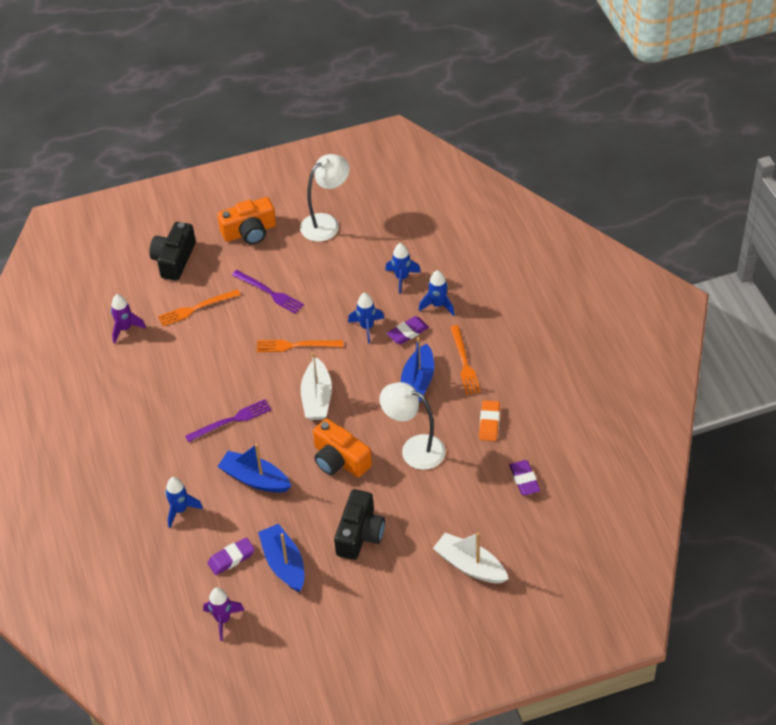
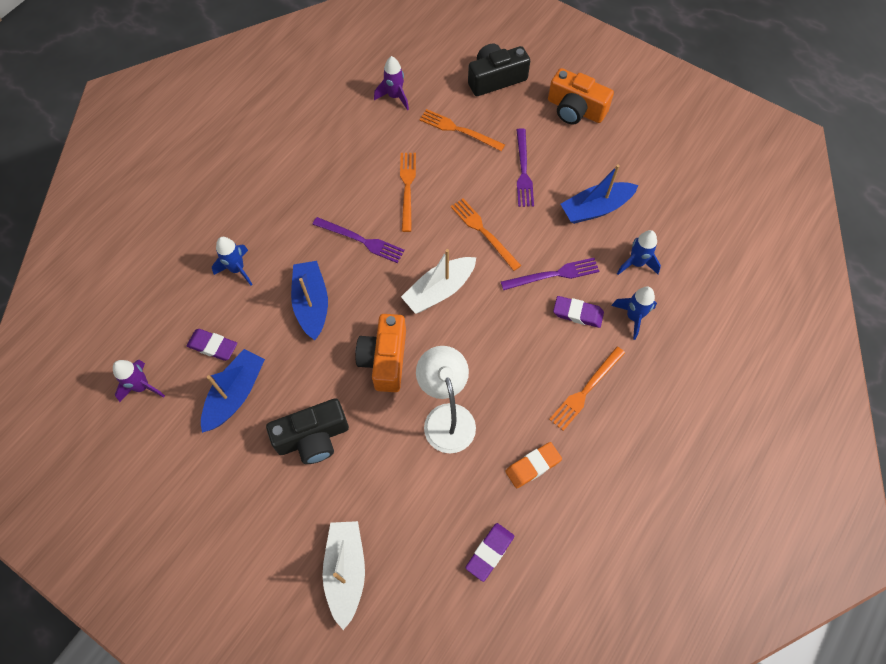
camera: 50 degrees right, 15 degrees up
(215, 368) = (407, 188): none -> orange fork
(326, 223) = (640, 159): white lamp -> none
(367, 327) = (553, 274): blue rocket -> purple fork
(417, 383) = (526, 364): blue boat -> blue boat (595, 208)

